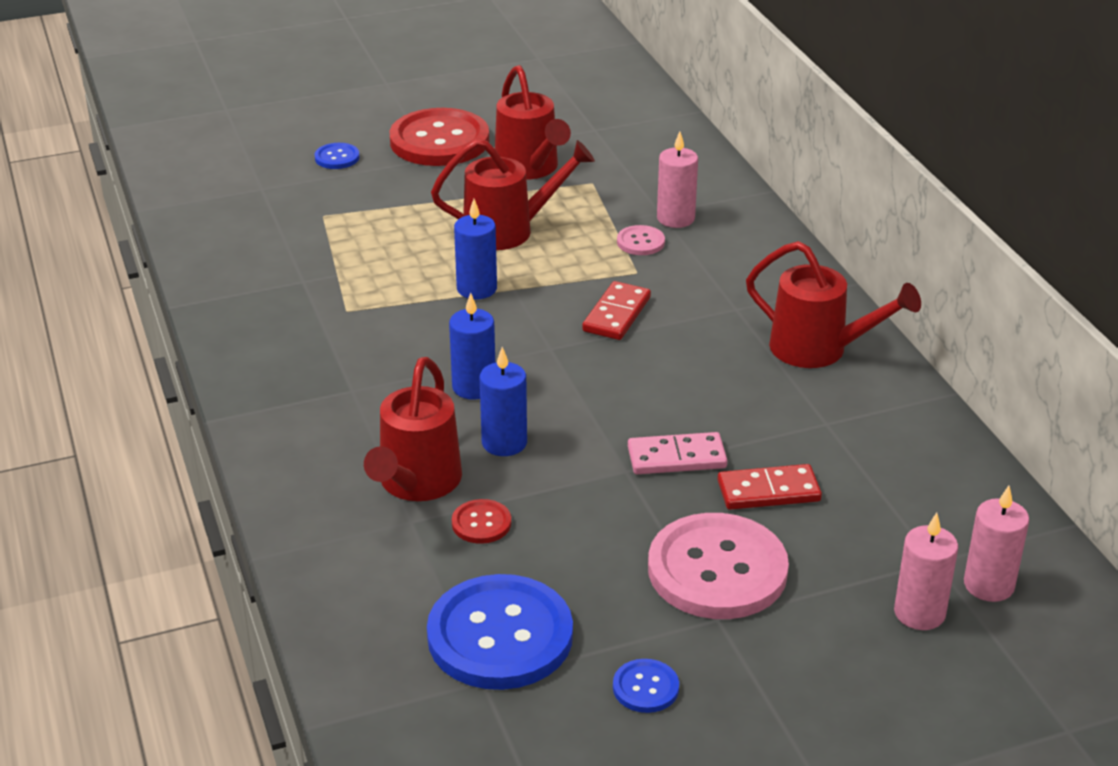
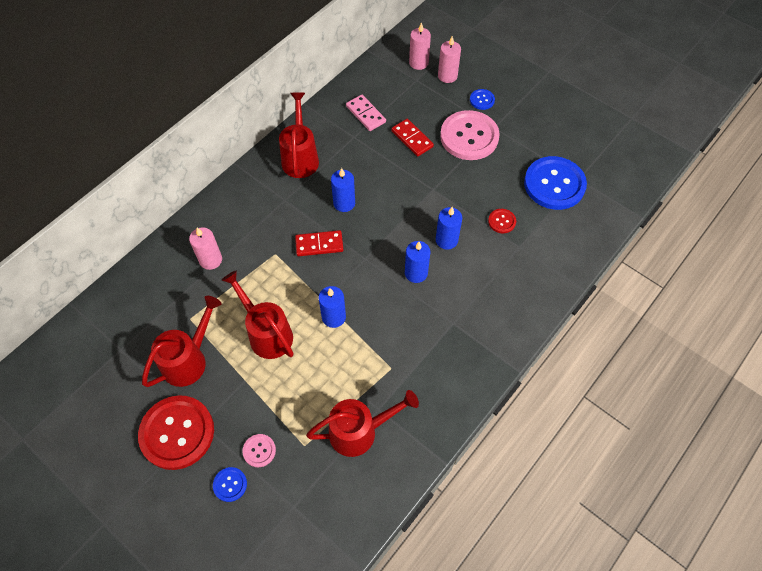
camera: 120 degrees left, 25 degrees up
(416, 484) = (496, 257): red watering can -> red watering can (360, 431)
(640, 242) = (244, 265): pink button -> pink button (259, 451)
(645, 687) = (542, 133): blue button -> blue button (482, 100)
(676, 457) = (412, 176): pink domino -> pink domino (365, 114)
(678, 363) = (344, 203): none -> blue candle

